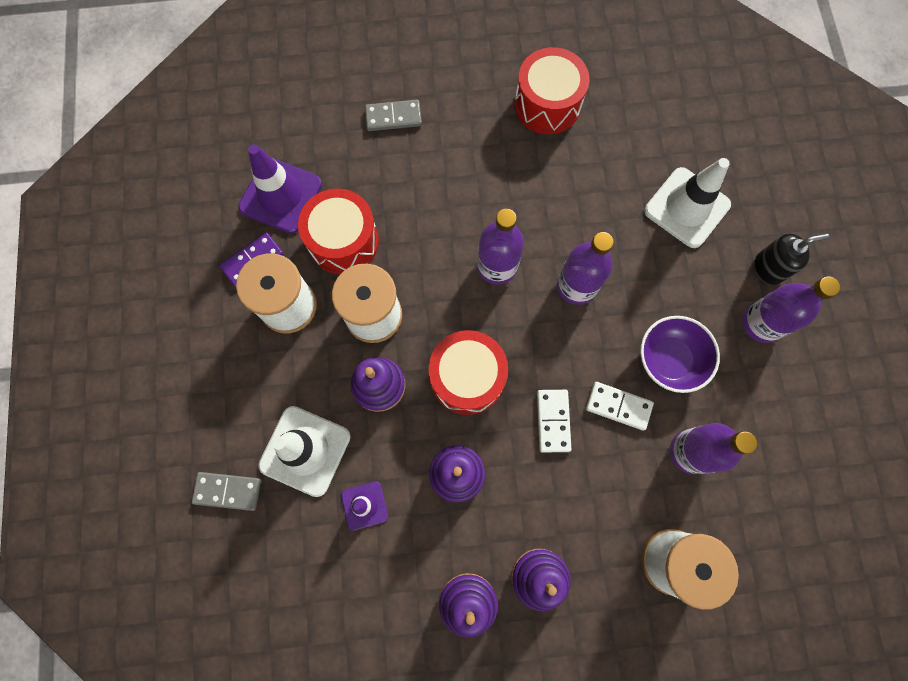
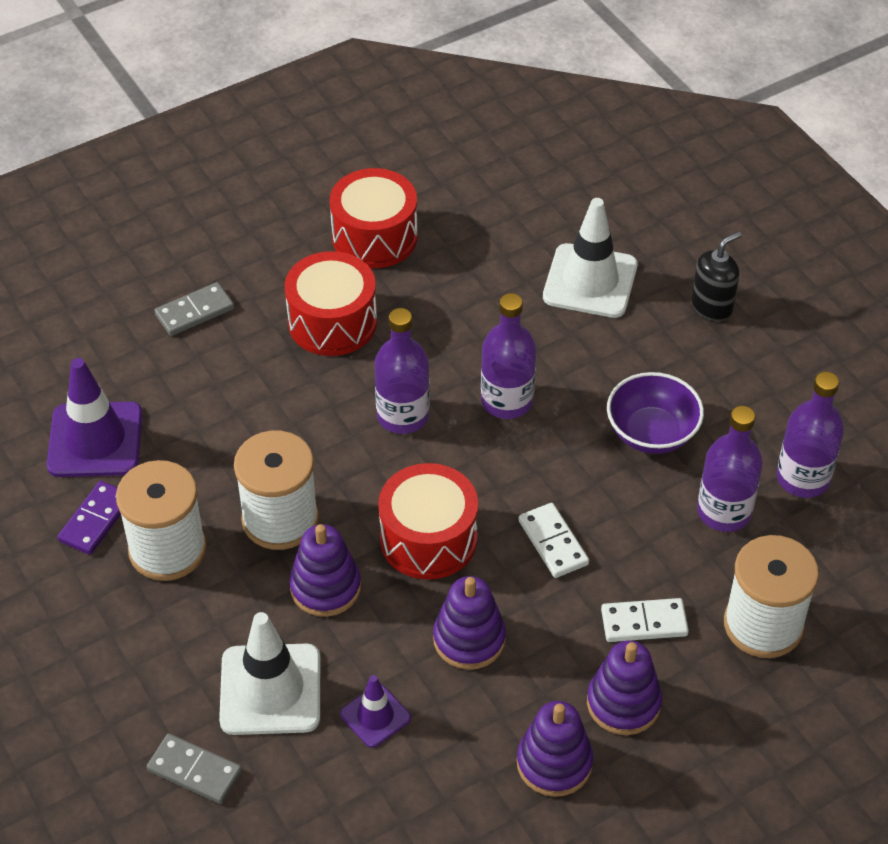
camera: 25 degrees left, 25 degrees down
(227, 491) = (194, 771): grey domino -> grey domino turned 45 degrees clockwise
(343, 241) = (201, 458): red drum -> red drum (332, 322)
(618, 406) = (619, 499): white domino -> white domino (644, 623)
(761, 323) = (733, 360): purple bottle -> purple bottle (803, 478)

